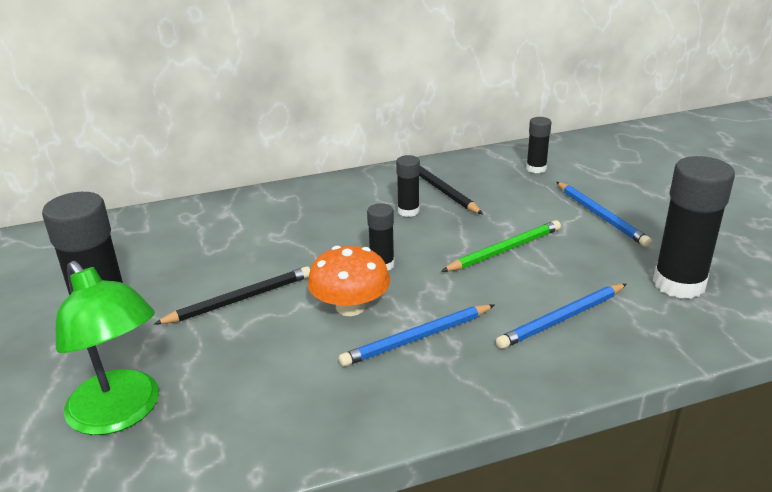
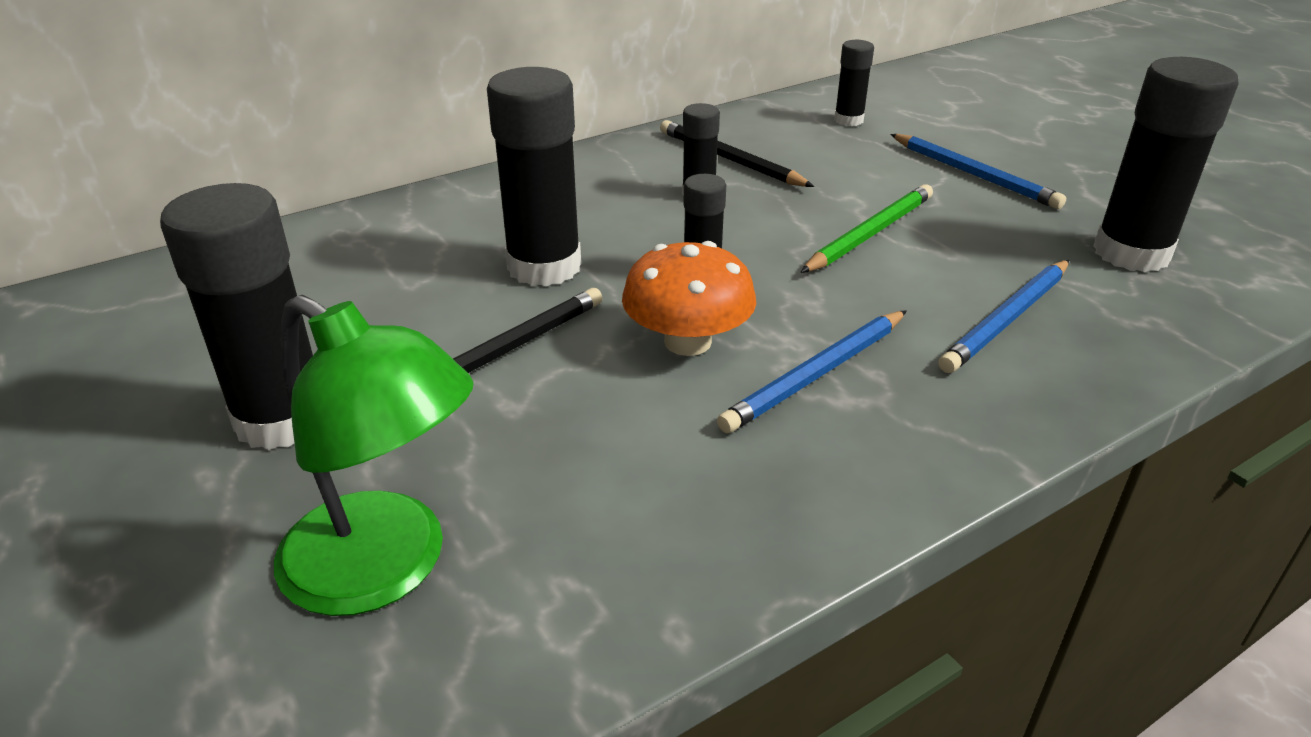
camera: 15 degrees left, 5 degrees up
(290, 249) = (544, 267): none -> black glue stick

